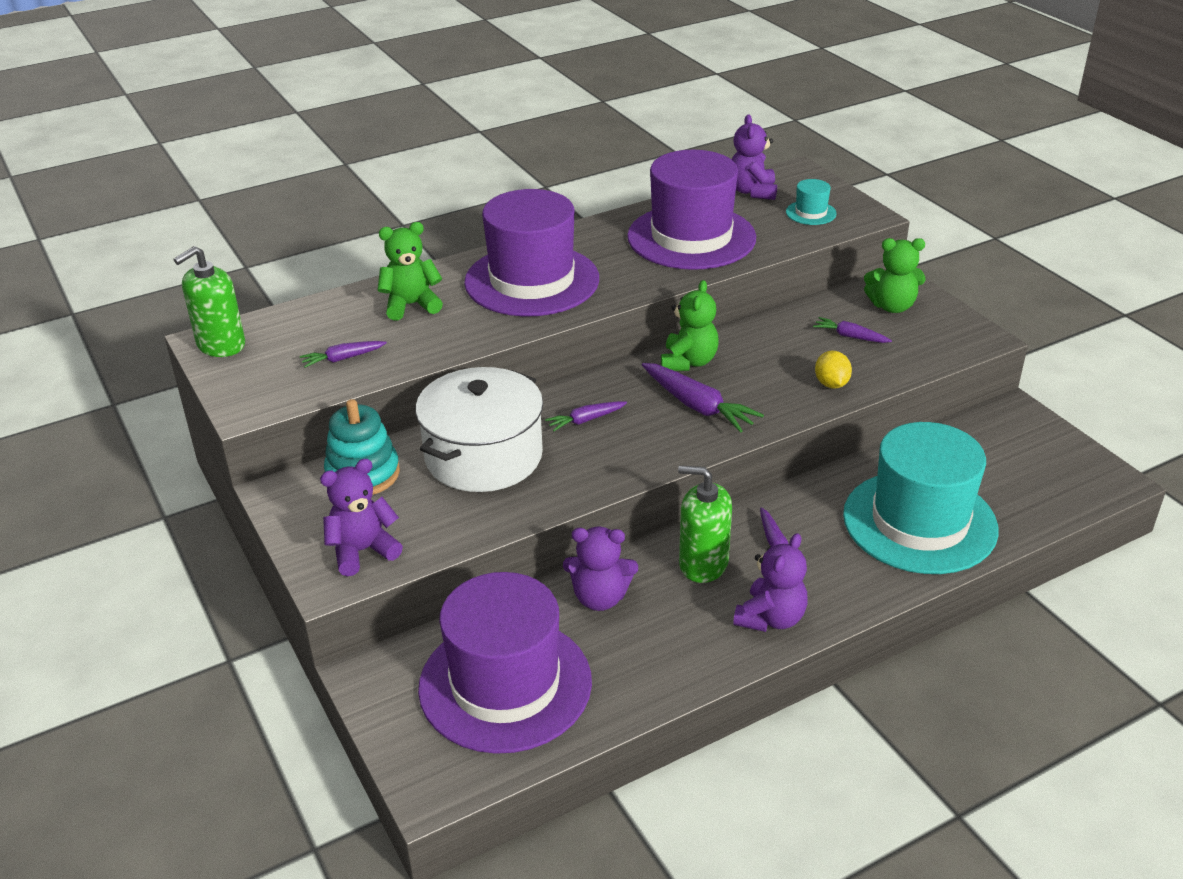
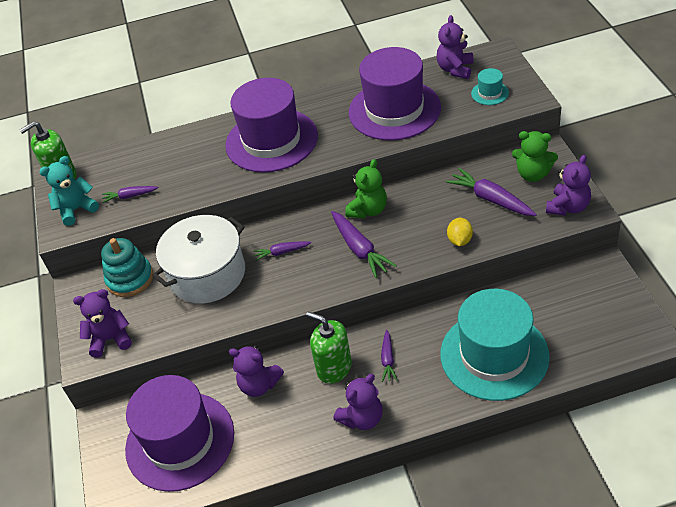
camera: 20 degrees right, 10 degrees up
(262, 381) = (76, 209): none -> turquoise teddy bear
(411, 305) = (187, 155): green teddy bear -> none
(850, 336) = (490, 199): purple carrot -> purple carrot, size x1.73
(954, 337) = (568, 207): none -> purple teddy bear

